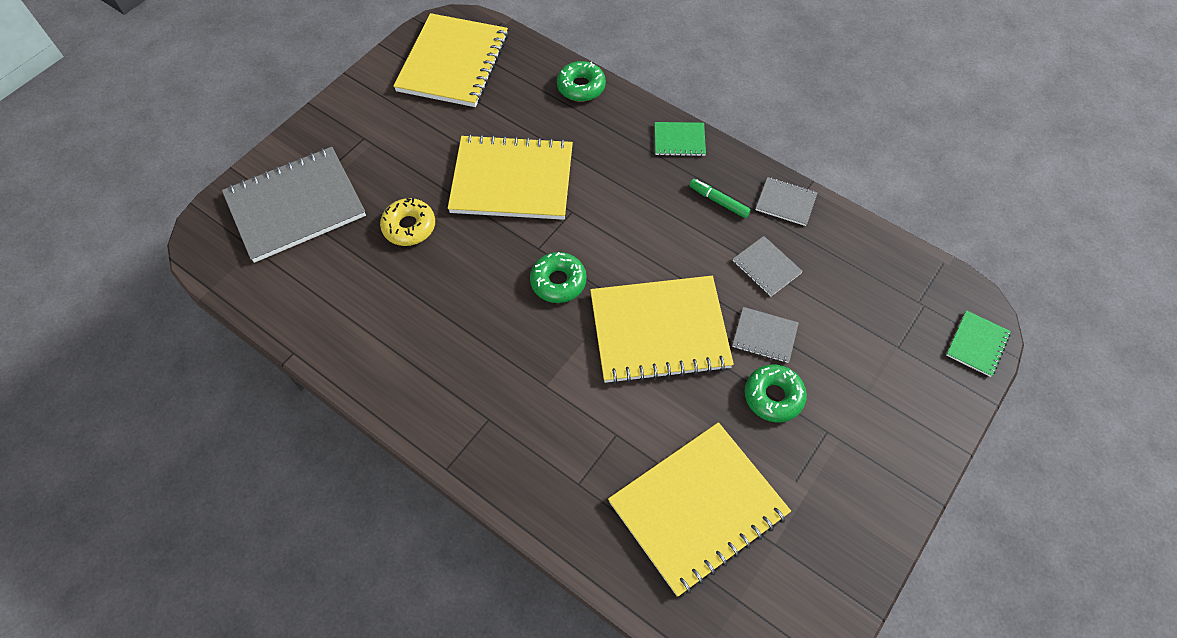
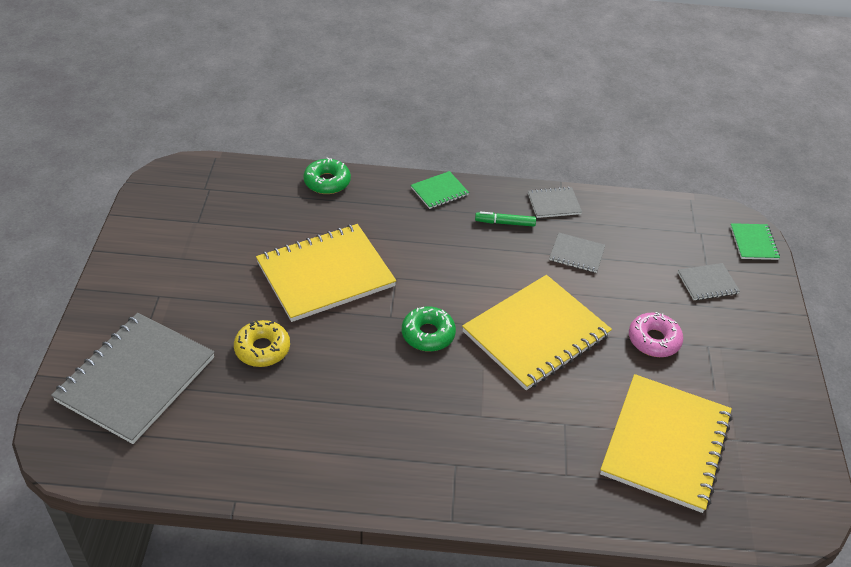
camera: 35 degrees left, 15 degrees down
(453, 63) = (196, 204): yellow notebook -> none
(764, 336) = (614, 301): grey notebook -> grey notebook (707, 283)
(773, 396) = (654, 340): green donut -> pink donut

